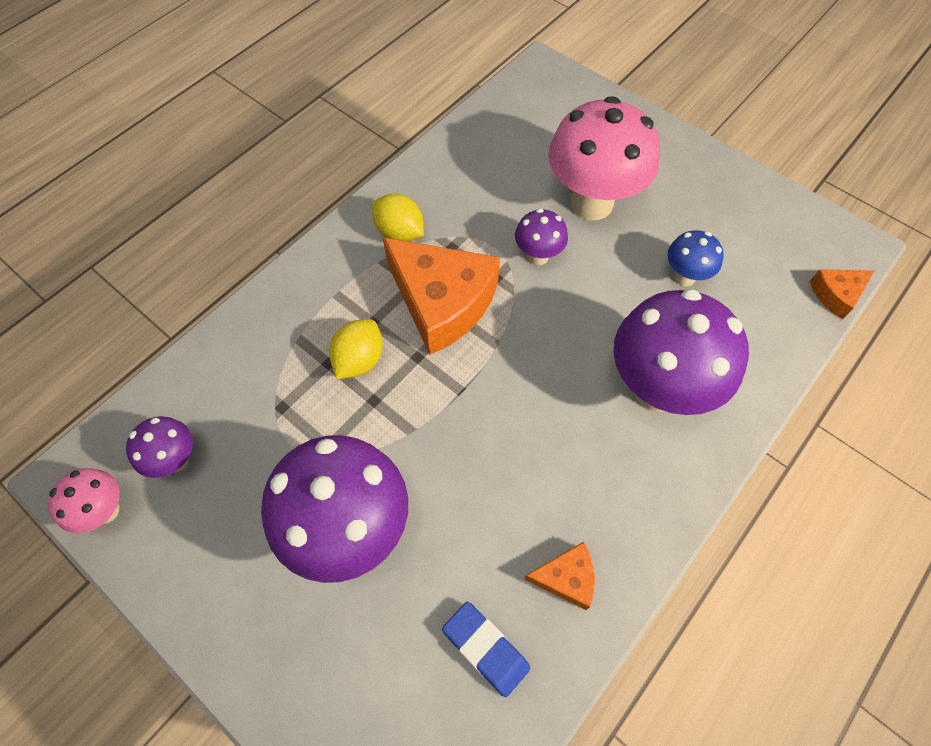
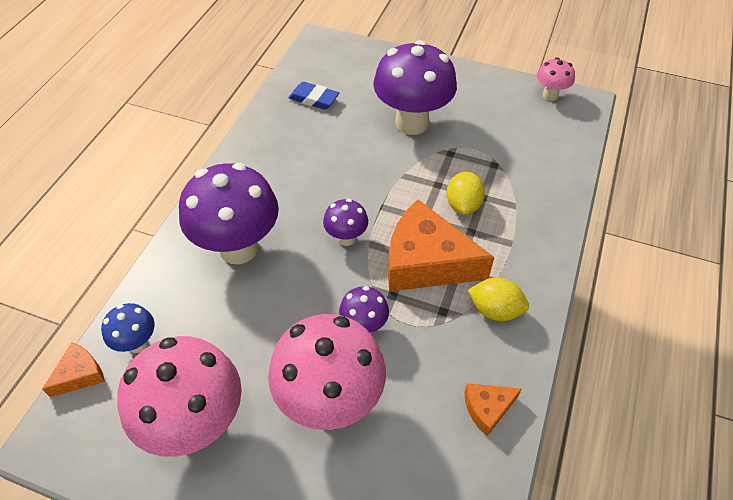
camera: 160 degrees right, 10 degrees down
(176, 460) = (534, 124): purple mushroom -> purple mushroom (346, 238)
(566, 578) = (279, 134): orange cheese -> orange cheese (487, 409)
(684, 277) = (225, 348): blue mushroom -> blue mushroom (137, 343)
(717, 220) = (196, 424): none -> pink mushroom

